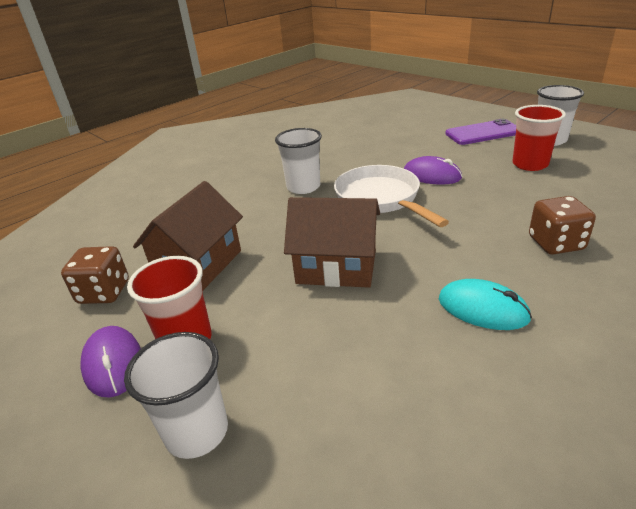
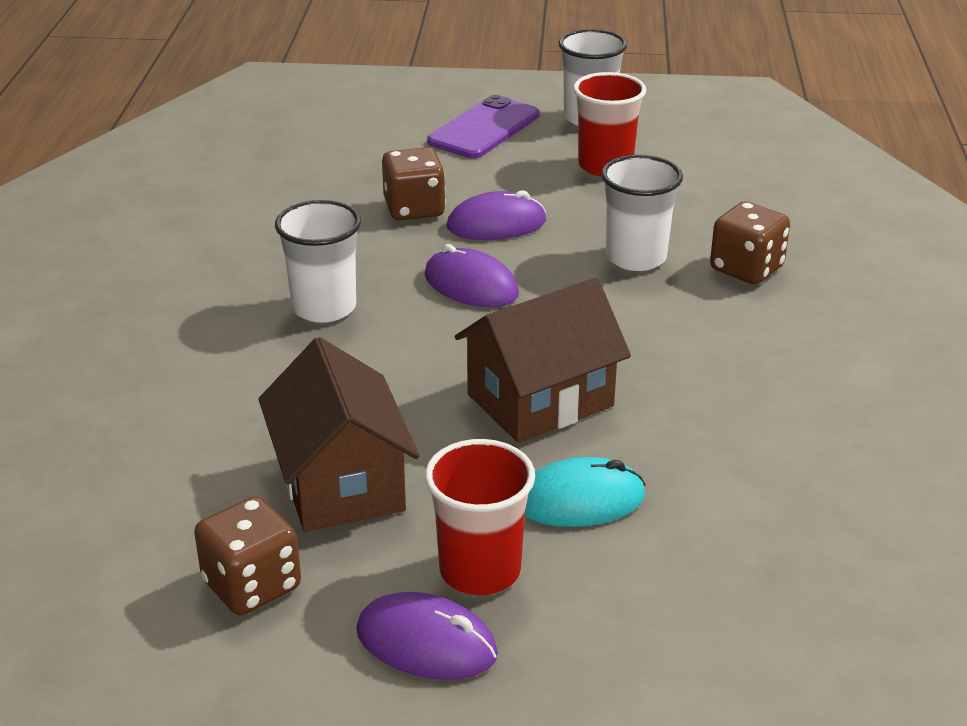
camera: 45 degrees left, 0 degrees up
(197, 431) = (636, 635): white cup -> white cup (636, 257)
(380, 199) = (471, 285): white pan -> purple mouse
(400, 158) = (414, 209): none -> brown dice
(482, 308) = (756, 374): turquoise mouse -> turquoise mouse (580, 500)

